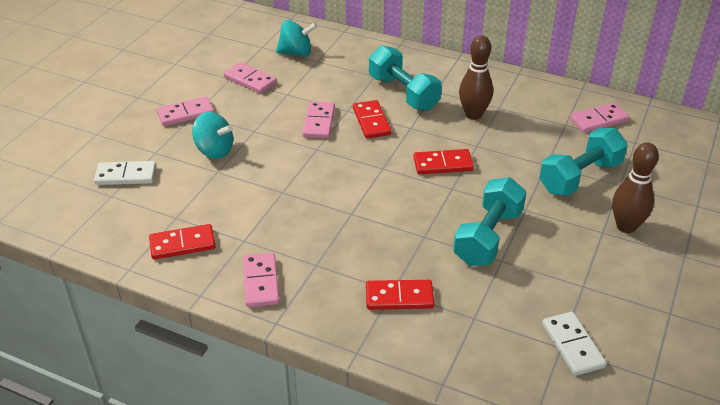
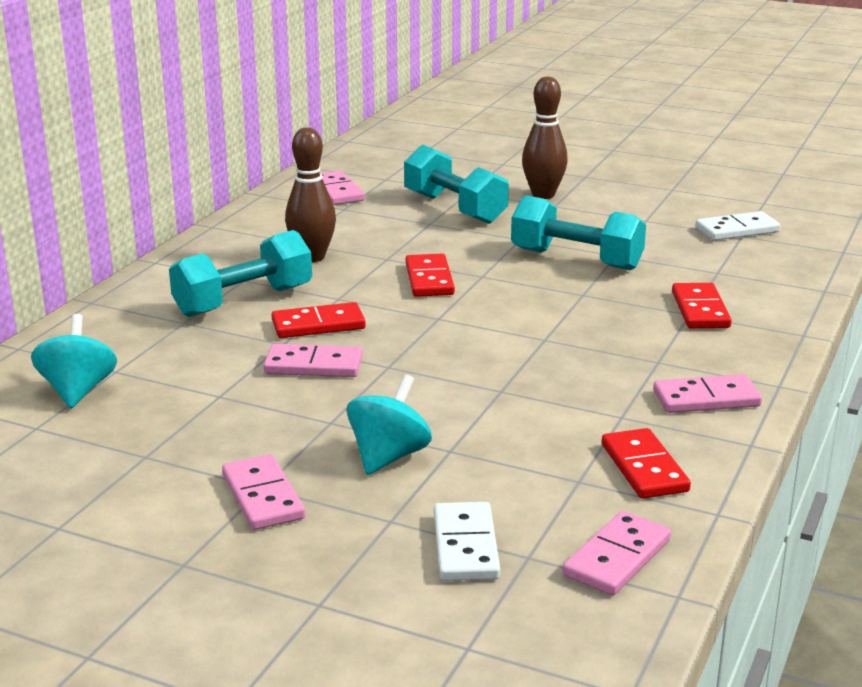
camera: 90 degrees left, 15 degrees down
(250, 80) = (159, 433): pink domino -> pink domino (617, 557)

